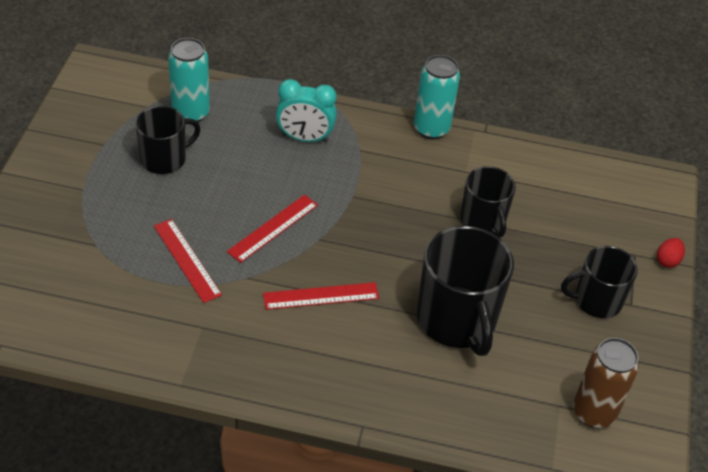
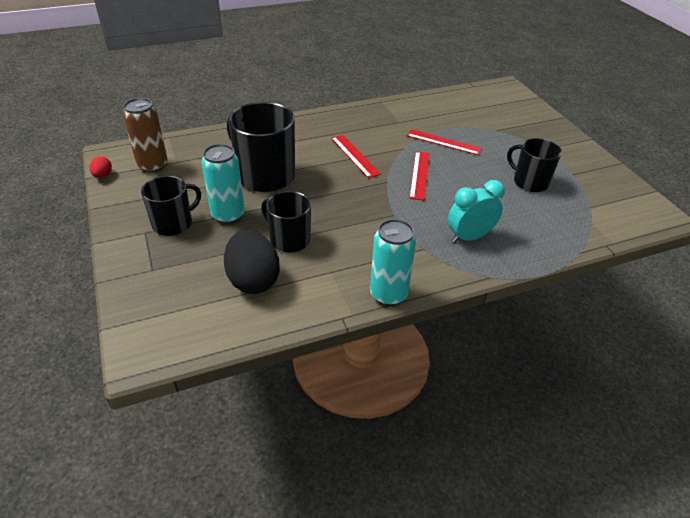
camera: 150 degrees right, 5 degrees down
(164, 159) = (529, 182): black mug -> black mug turned 105 degrees clockwise
(190, 113) = (560, 216): turquoise can -> turquoise can (228, 215)
(321, 296) = (355, 155): red ruler -> red ruler turned 75 degrees counterclockwise
(542, 197) = (253, 280): none -> black egg
(667, 260) = (121, 277): red egg -> red egg (103, 175)

